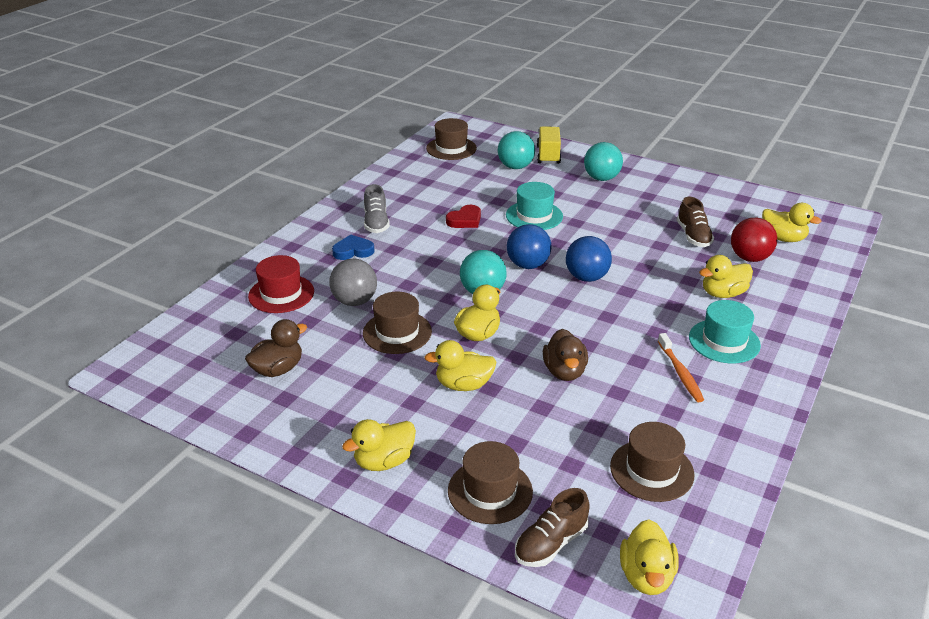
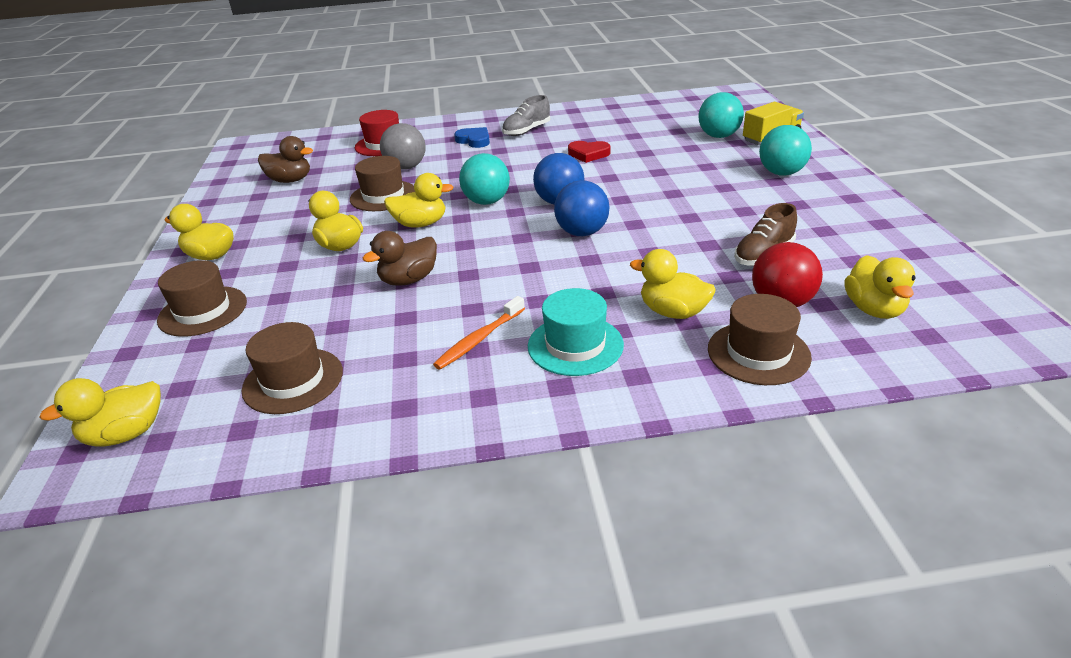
camera: 55 degrees right, 0 degrees up
(451, 148) = (695, 106): brown hat -> brown hat (758, 353)
(534, 216) = (648, 174): turquoise hat -> none
(551, 543) = (148, 365): brown shoe -> none

